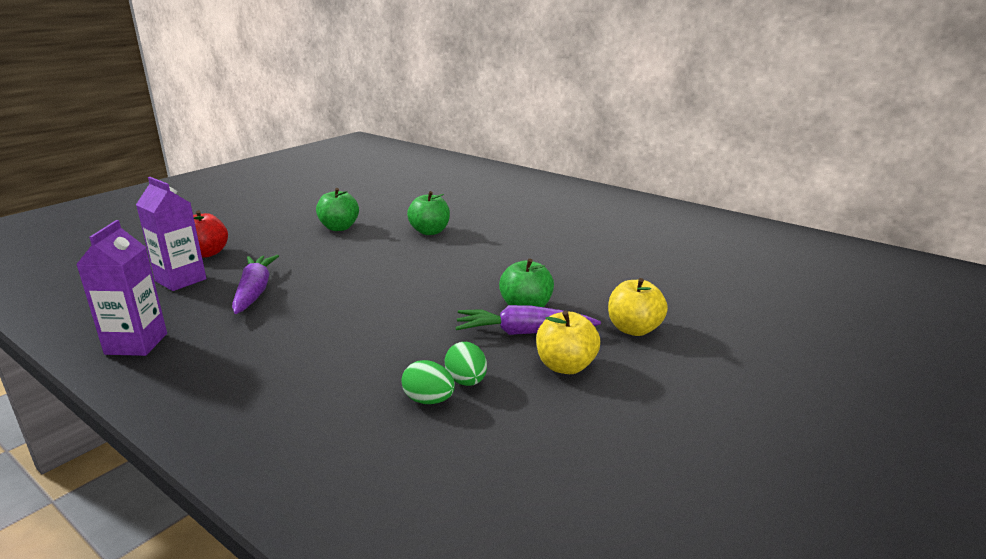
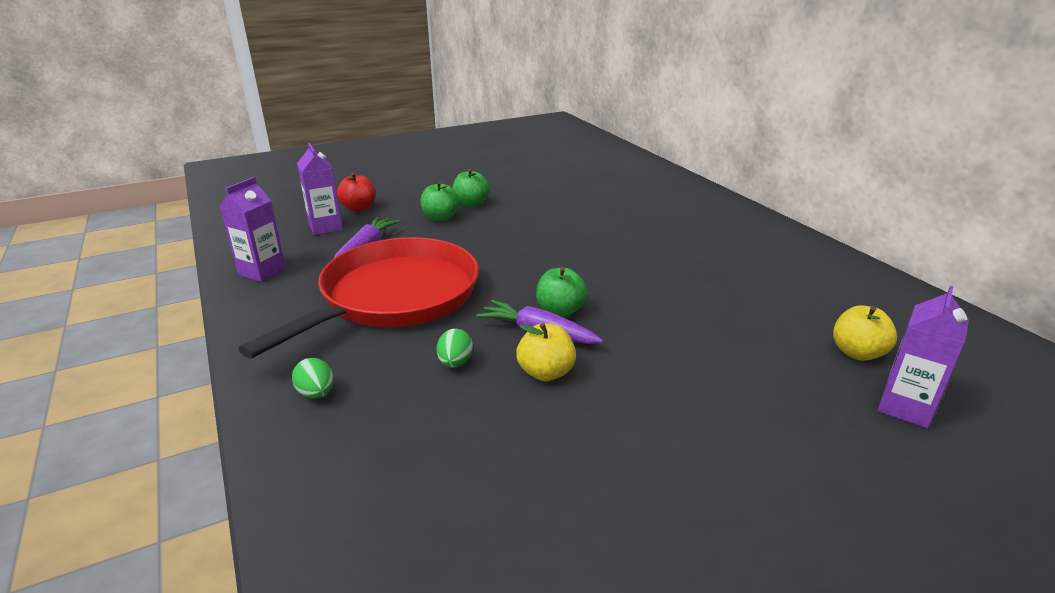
camera: 25 degrees right, 5 degrees up
(336, 334) = (394, 297): none -> red pan
(429, 400) = (414, 370): green egg -> green egg (316, 393)
(430, 231) = (541, 221): green apple -> green apple (440, 218)
(634, 329) = (638, 355): yellow apple -> yellow apple (857, 353)
(865, 317) = (905, 408): none -> purple carton

